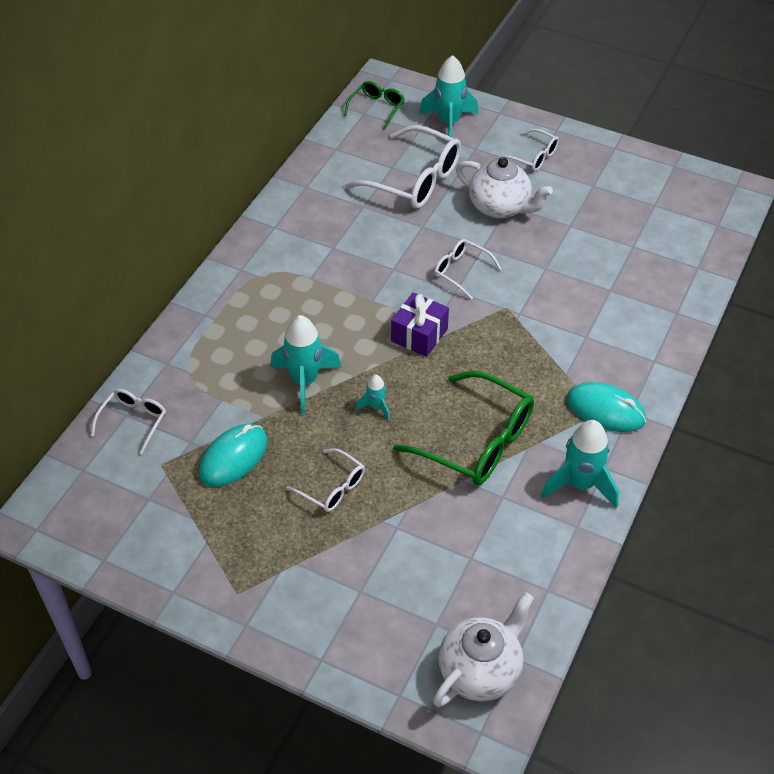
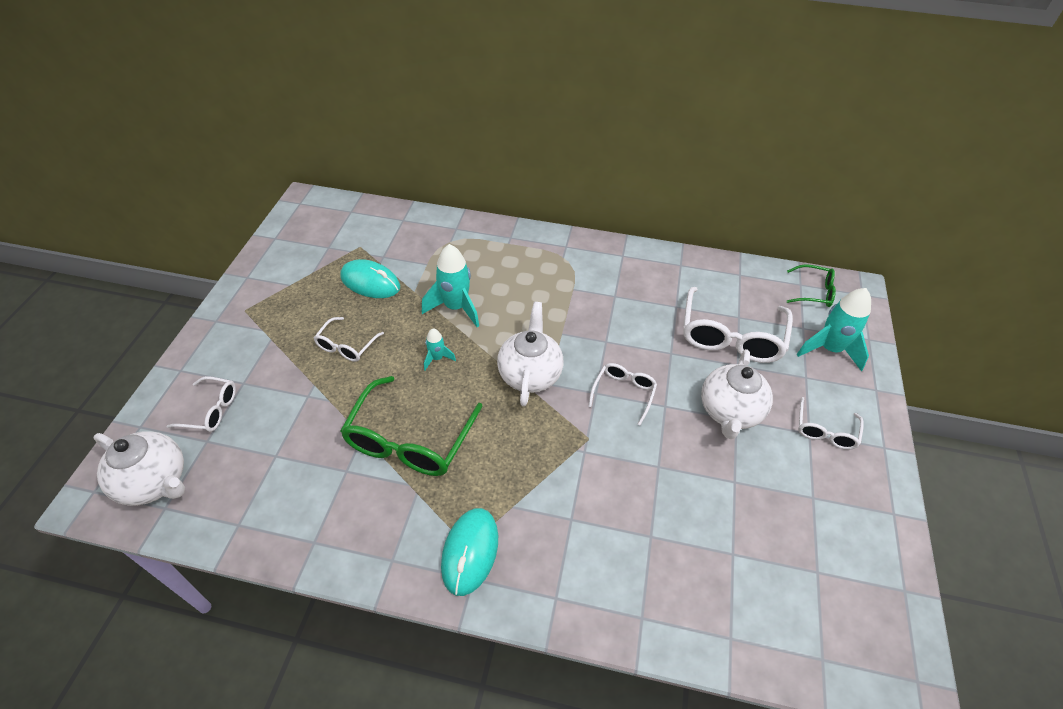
camera: 75 degrees right, 0 degrees up
(133, 421) = (397, 224): white glasses -> white glasses (210, 410)
(419, 335) = (530, 374): purple gift -> white teapot
(580, 484) = (367, 539): turquoise rocket -> none

